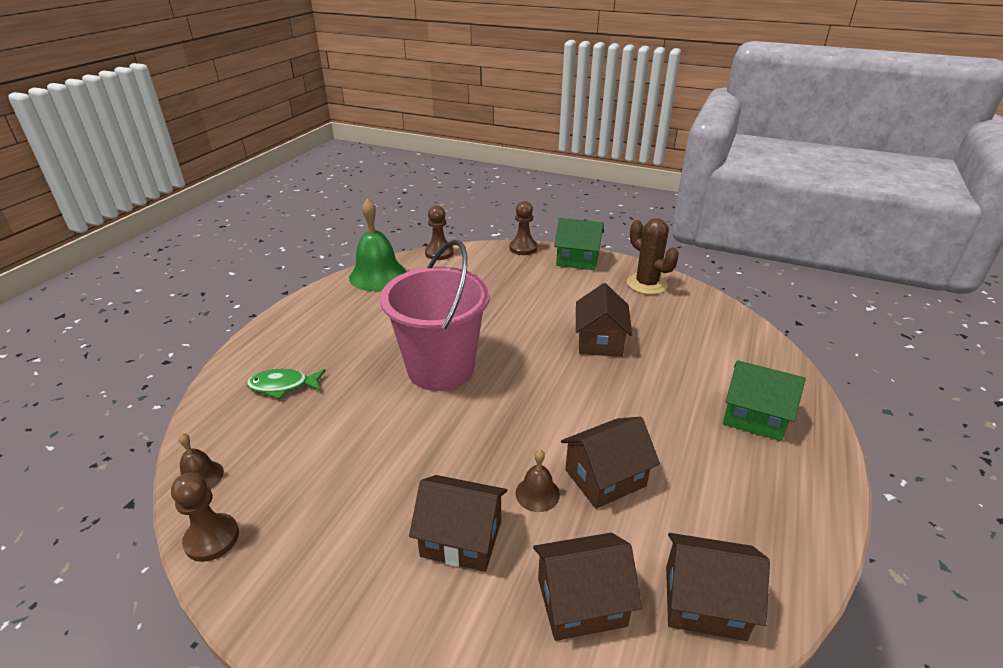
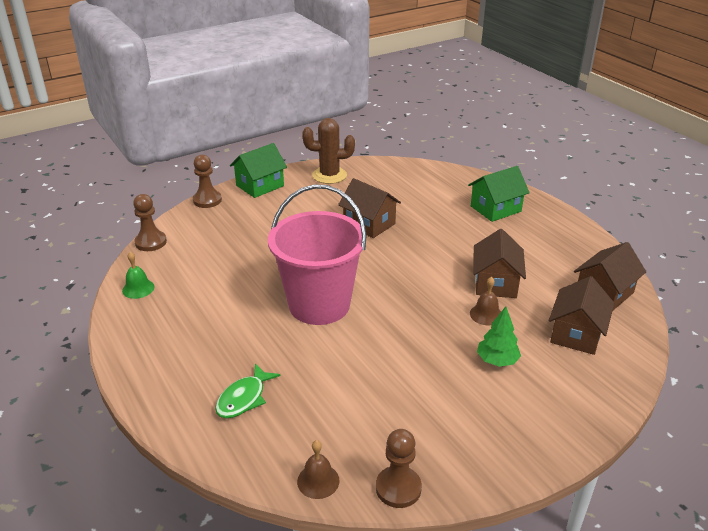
camera: 55 degrees left, 0 degrees up
(378, 275) = (138, 288): green bell -> green bell, size x0.49
(461, 538) = (497, 360): brown house -> green tree

